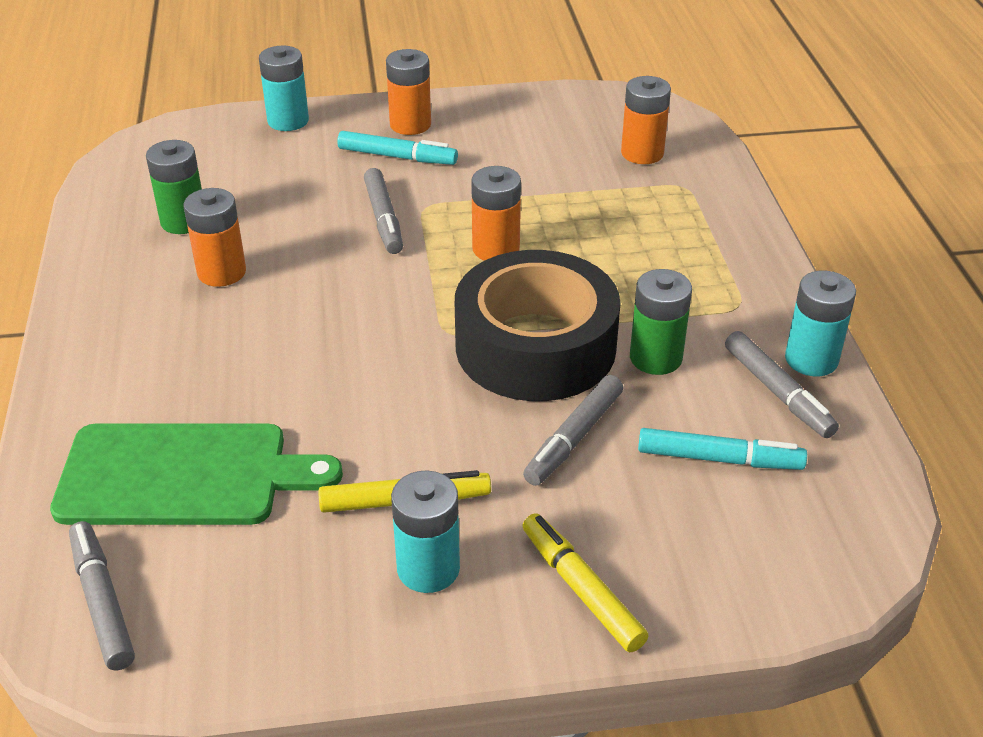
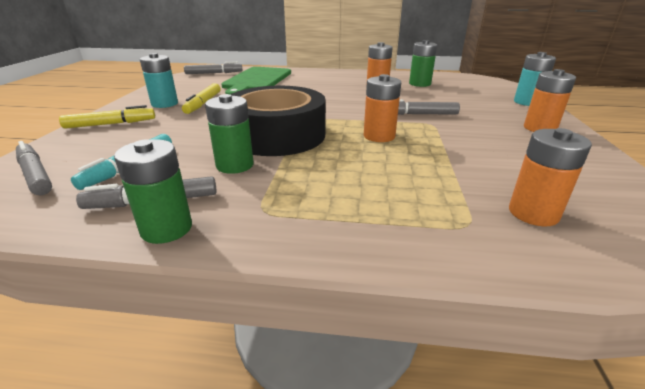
camera: 105 degrees right, 10 degrees down
(397, 157) = (492, 122): turquoise marker -> none
(573, 438) = (197, 134): grey marker -> grey marker (35, 174)
(811, 359) = (166, 228): turquoise battery -> green battery

